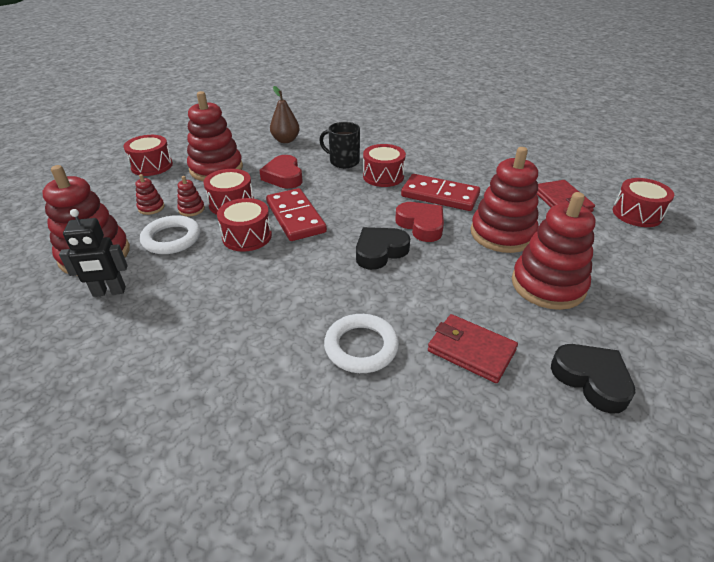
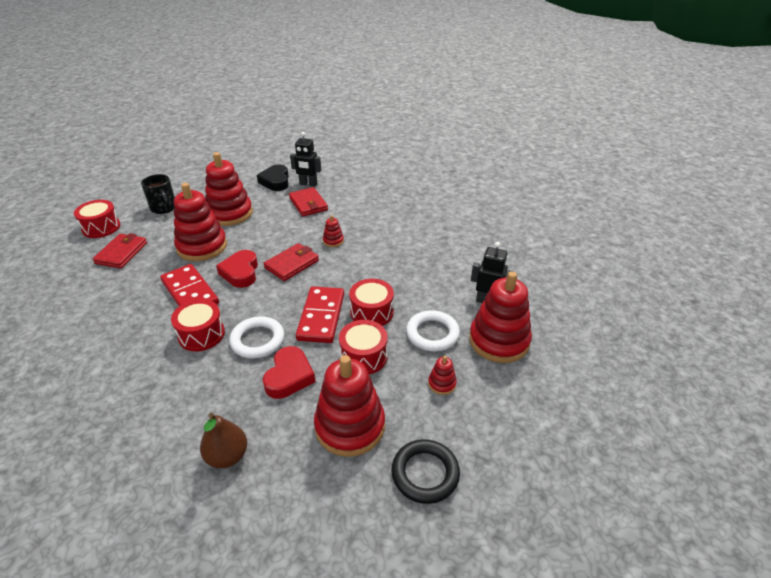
camera: 150 degrees left, 0 degrees up
(152, 166) = (425, 473): red drum -> black ring
(191, 209) = (403, 364): red stacking toy -> red stacking toy (333, 241)
(343, 161) = (210, 375): black mug -> black mug (164, 208)
(361, 347) = (356, 221): white ring -> white ring (257, 340)
(380, 251) = (292, 264): black heart -> red wallet
(531, 401) = (308, 184): none -> black robot

